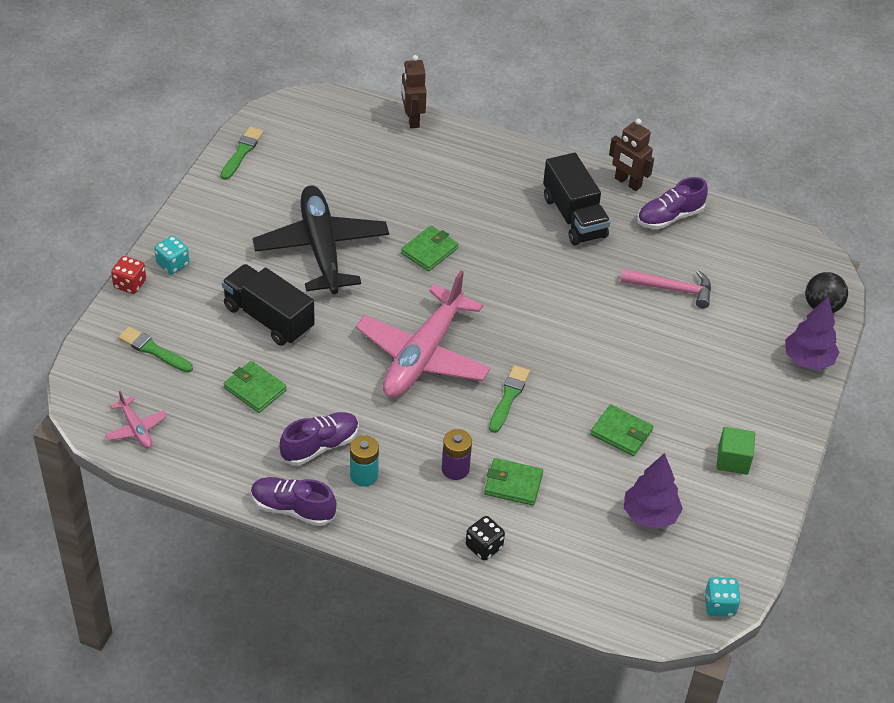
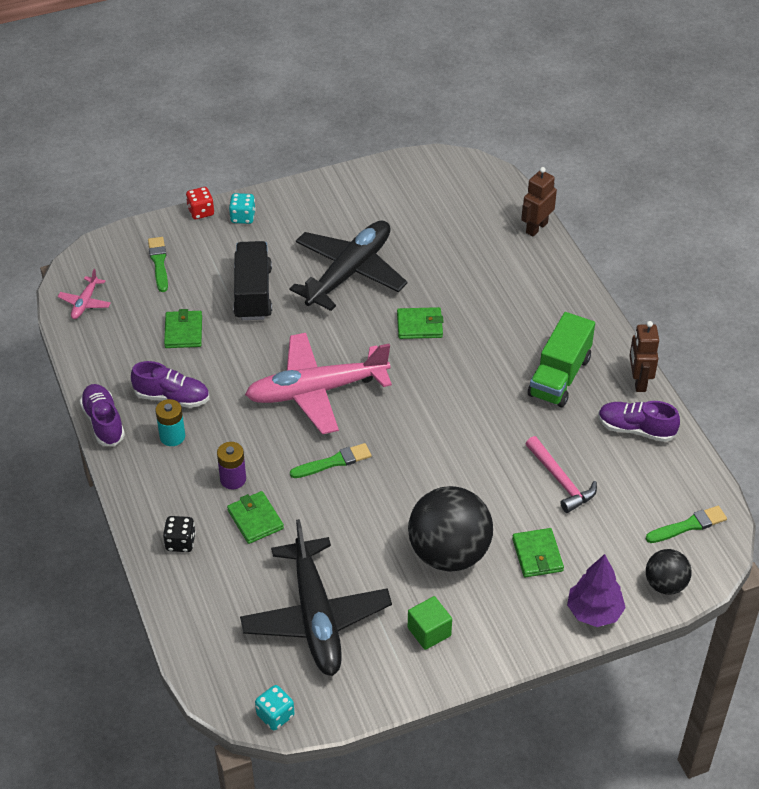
camera: 50 degrees right, 0 degrees up
(242, 152) = (385, 174): green brush -> green brush (688, 525)
(574, 217) = (559, 376): black truck -> green truck
(621, 433) = (376, 547): green wallet -> green wallet (537, 555)
(650, 515) = (316, 616): purple tree -> black plane
(672, 397) = (449, 553): none -> black ball

